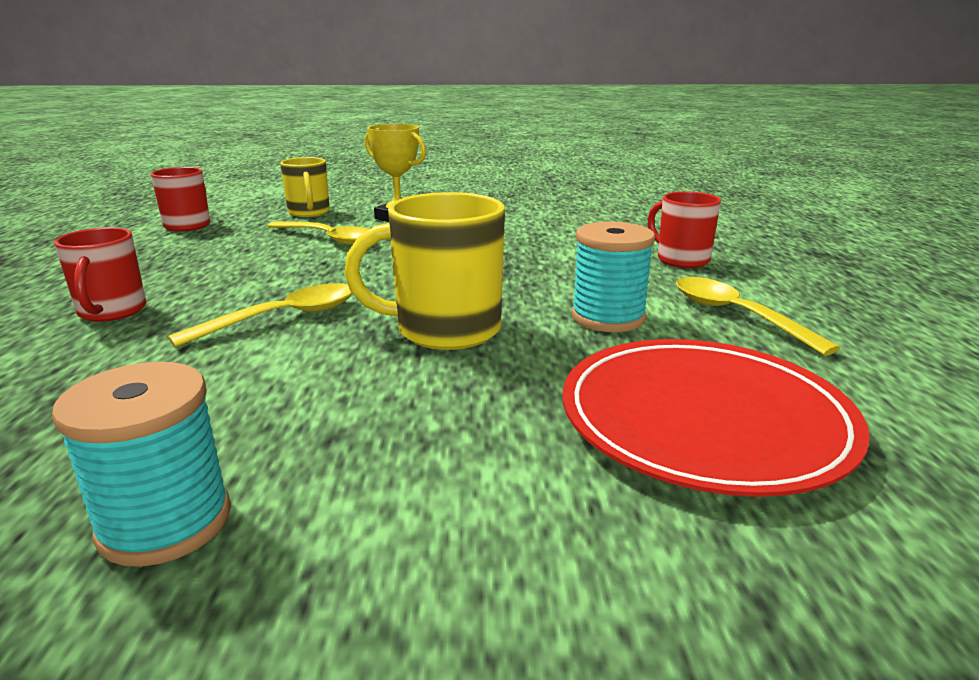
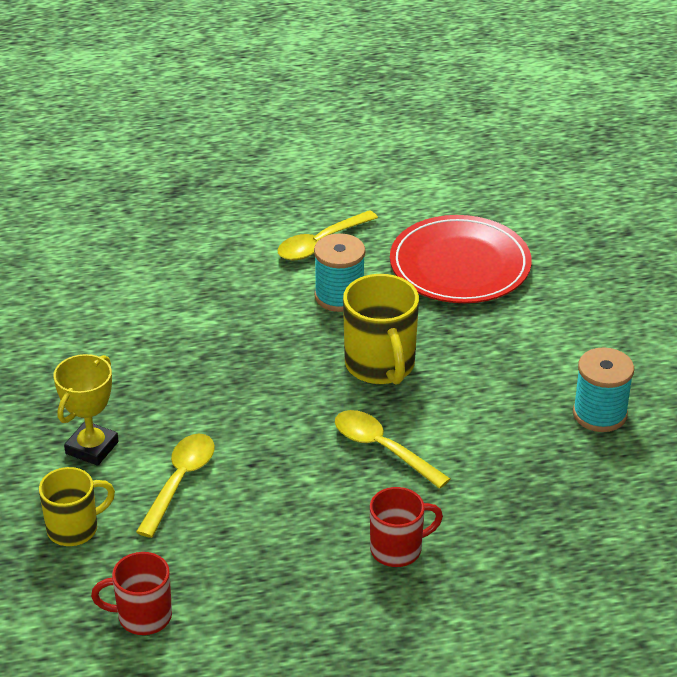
camera: 100 degrees left, 15 degrees up
(681, 259) = (206, 260): red mug -> none

